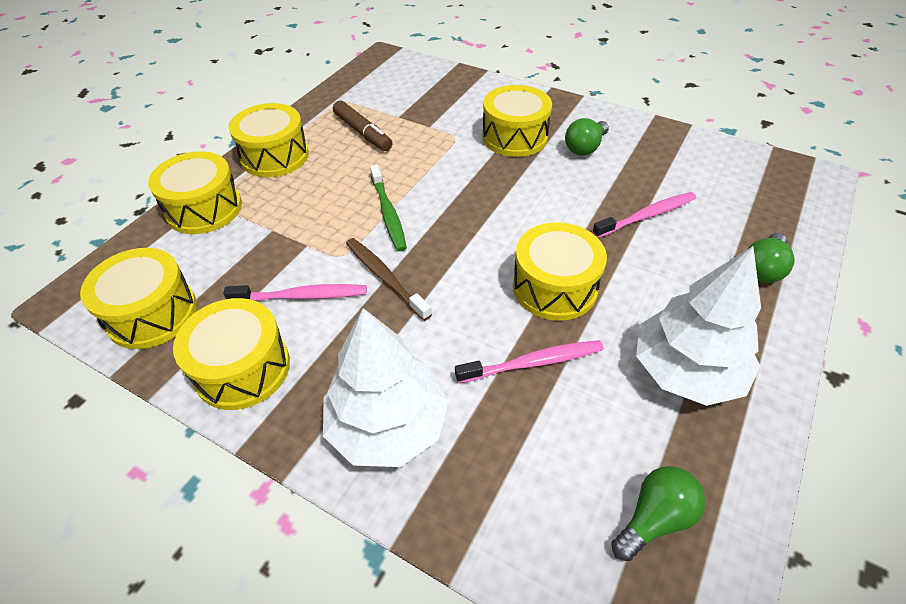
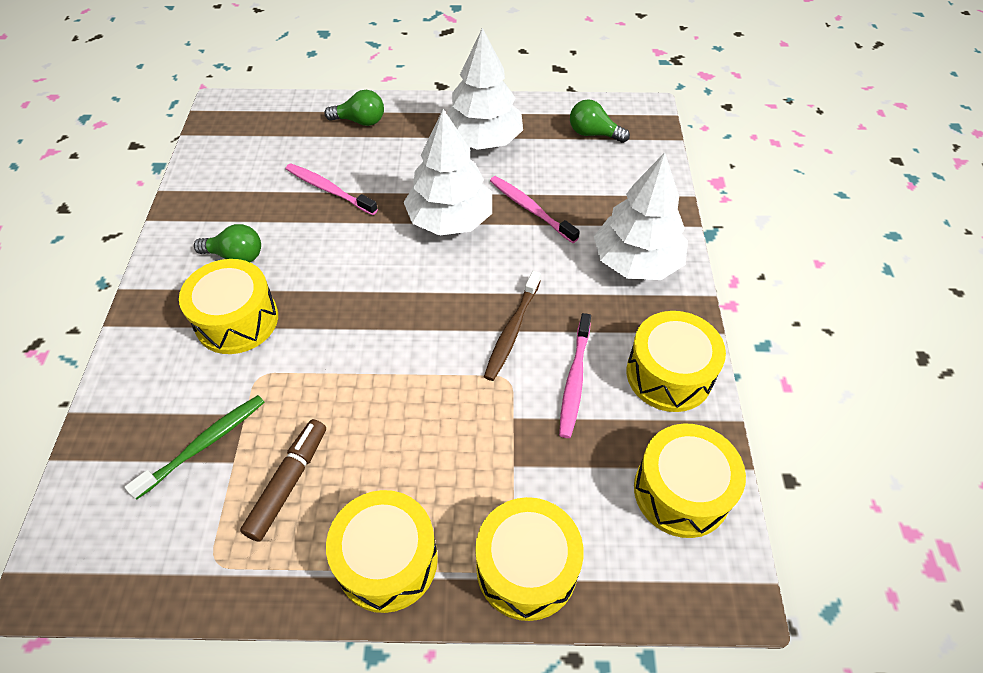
camera: 120 degrees left, 5 degrees up
(301, 296) = (574, 380): pink toothbrush -> pink toothbrush turned 135 degrees counterclockwise
(388, 213) = (427, 373): green toothbrush -> green toothbrush (204, 444)
(554, 287) = (450, 220): yellow drum -> white tree

